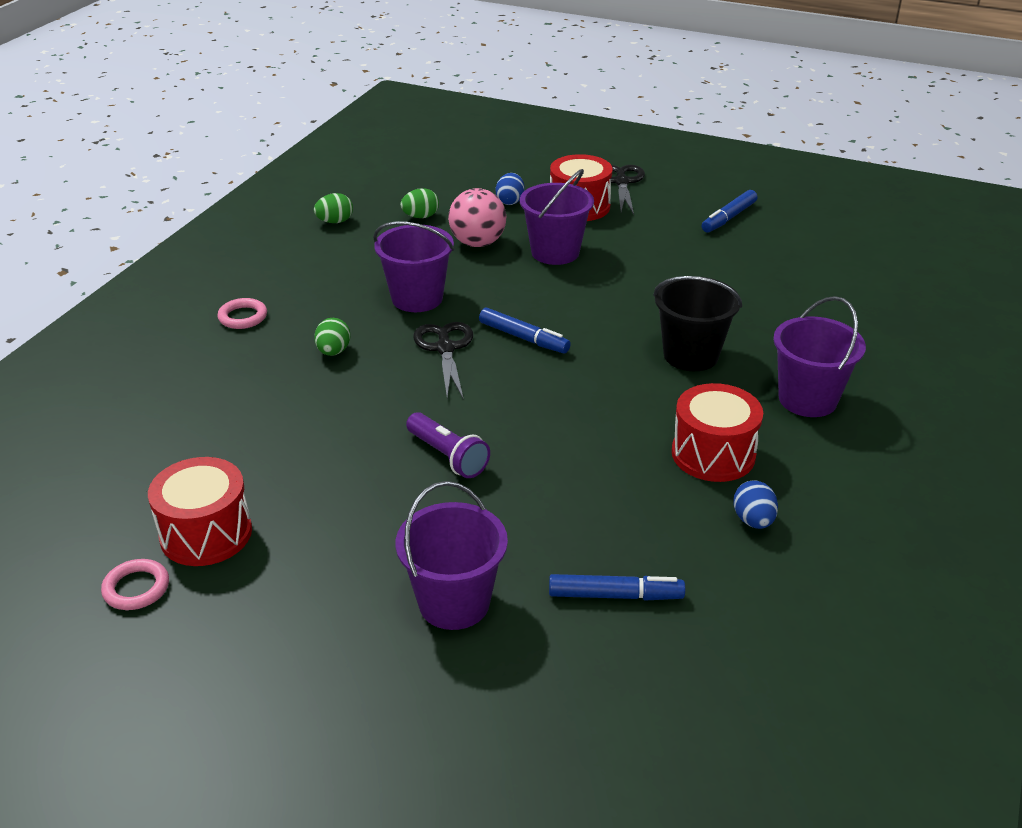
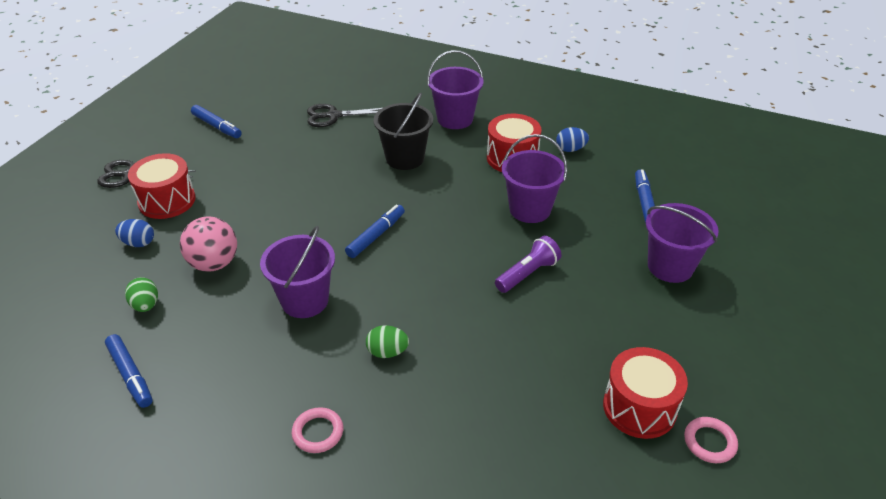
camera: 90 degrees left, 5 degrees up
(335, 222) = (130, 375): green egg -> blue marker
(445, 348) = (387, 279): black scissors -> black scissors (333, 116)
(555, 252) = (245, 216): purple bucket -> purple bucket (530, 209)

